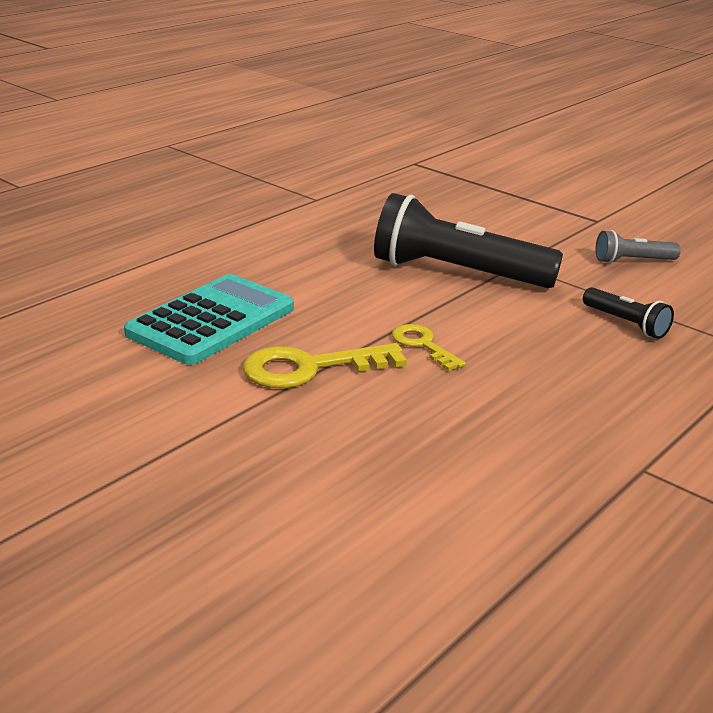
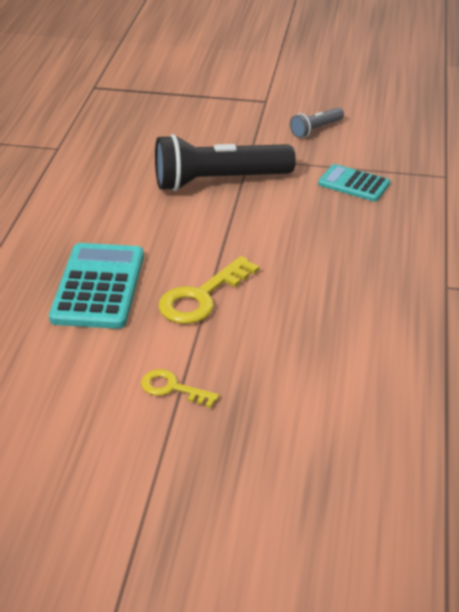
camera: 30 degrees left, 10 degrees up
(423, 345) = (252, 249): yellow key -> yellow key (172, 388)
(626, 324) = (354, 184): black flashlight -> turquoise calculator

